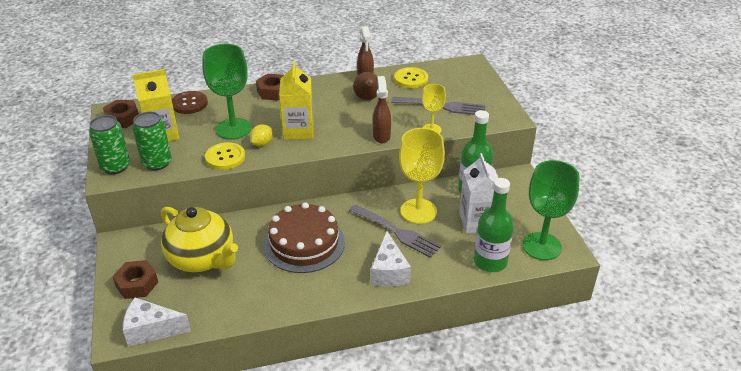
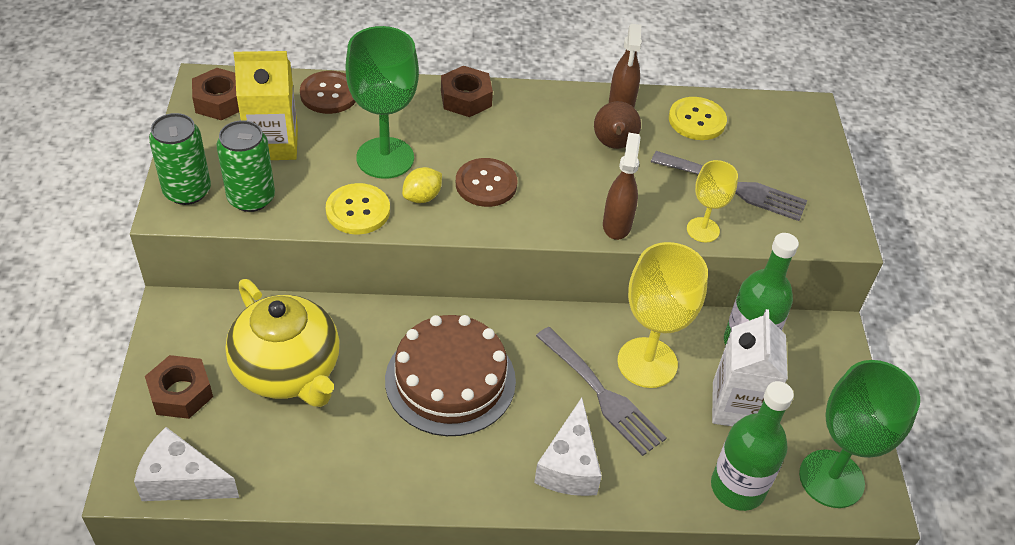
camera: 10 degrees right, 10 degrees up
(298, 130) = (486, 184): yellow carton -> brown button

